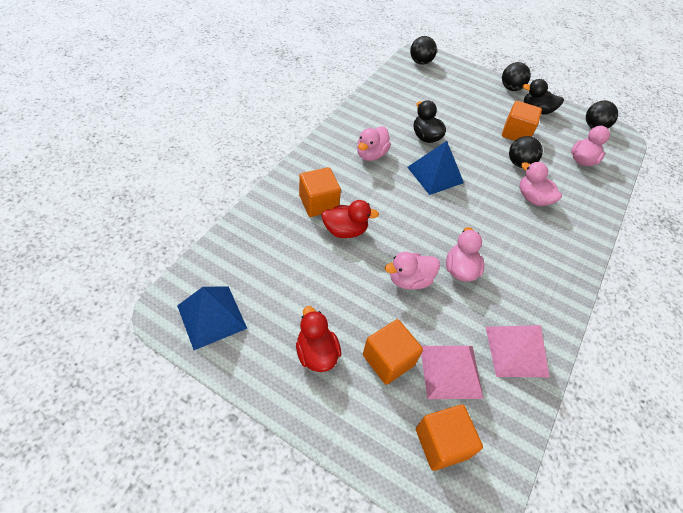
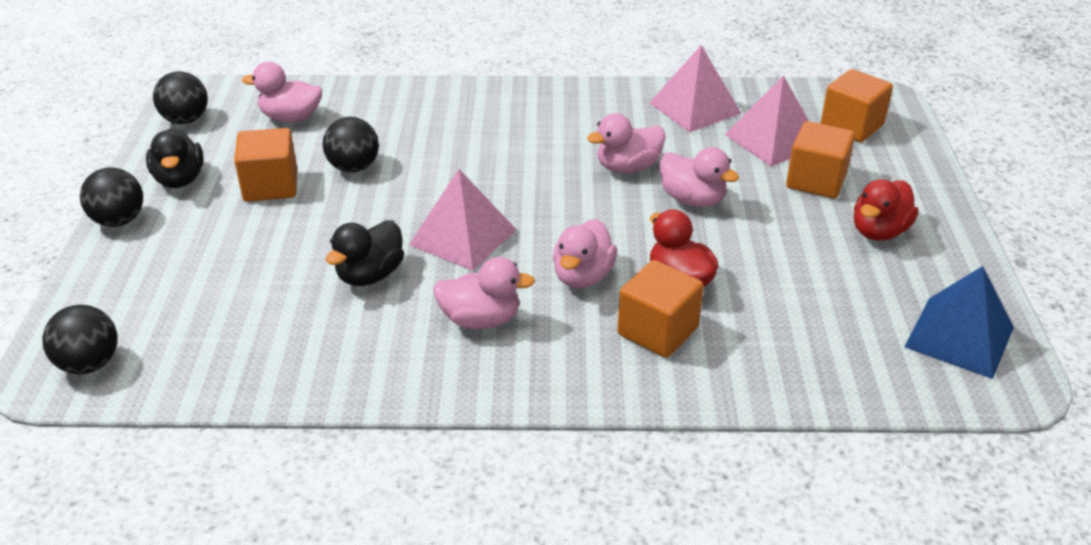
camera: 115 degrees left, 15 degrees down
(435, 175) = (462, 237): blue pyramid -> pink pyramid
(532, 198) = (426, 142): pink duck -> pink duck (582, 276)

